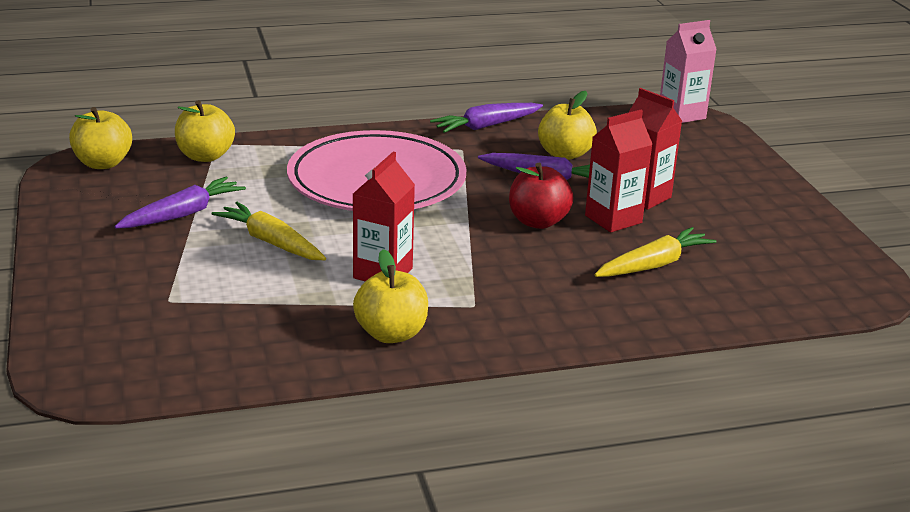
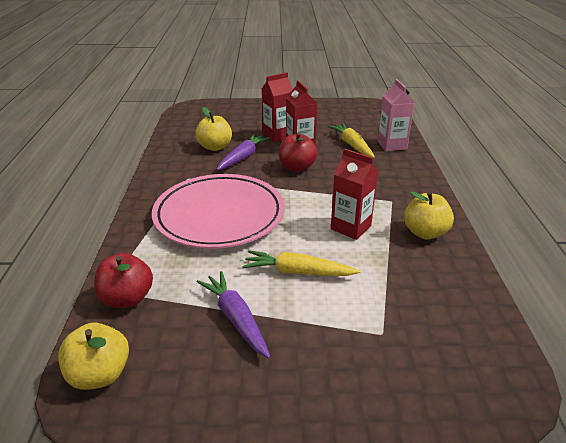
camera: 75 degrees left, 5 degrees up
(205, 156) = (127, 298): yellow apple -> red apple
(270, 242) = (298, 272): yellow carrot -> yellow carrot turned 45 degrees clockwise
(486, 126) = (159, 165): purple carrot -> none
(681, 115) = (185, 109): pink carton -> pink carton (392, 145)

